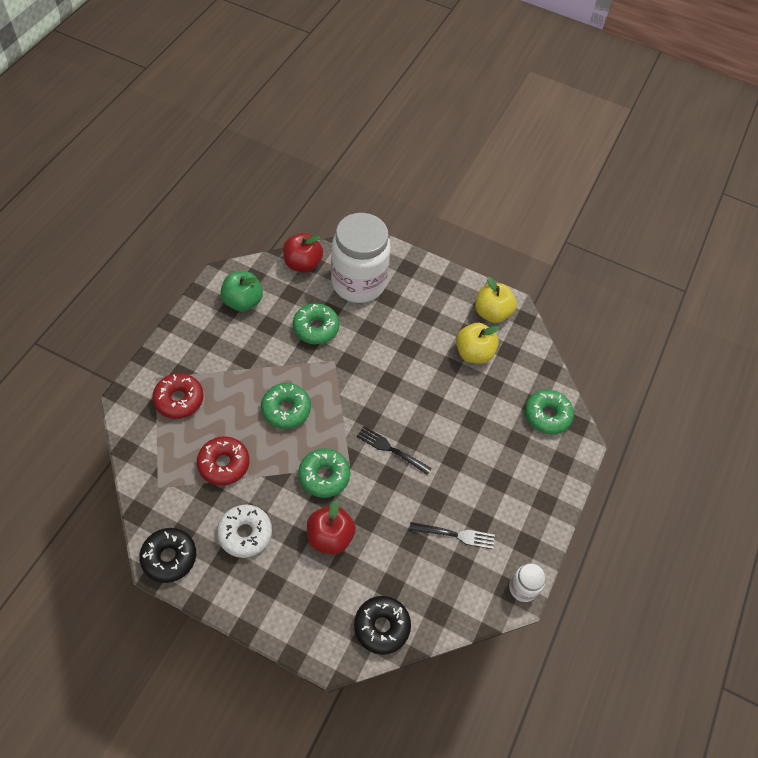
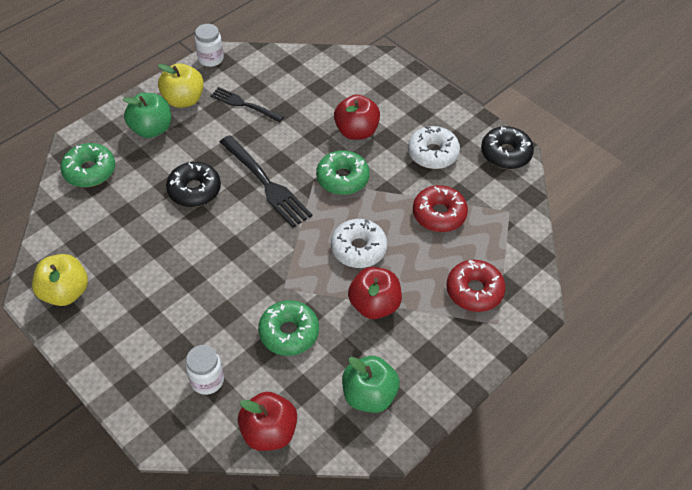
camera: 155 degrees left, 5 degrees down
(258, 366) = (374, 305): none -> red apple
(286, 409) = (358, 249): green donut -> white donut
(358, 283) = (207, 380): white jar -> white jar, size x0.44
(381, 627) = (339, 66): black donut -> black donut (194, 190)
(391, 449) = (266, 183): black fork -> black fork, size x1.56
(474, 353) = (120, 252): yellow apple -> yellow apple (184, 100)
(524, 476) = (152, 129): none -> green apple

